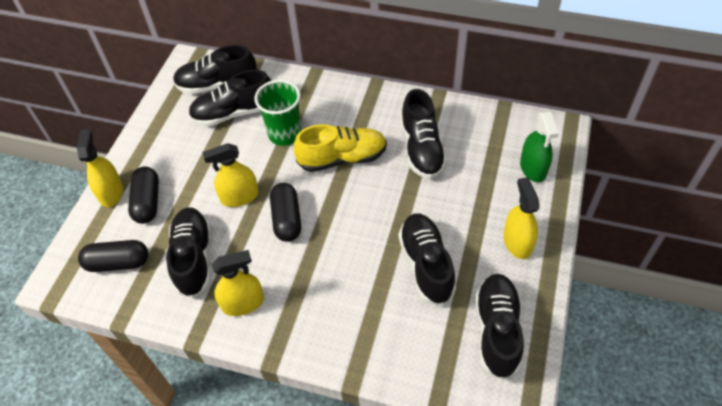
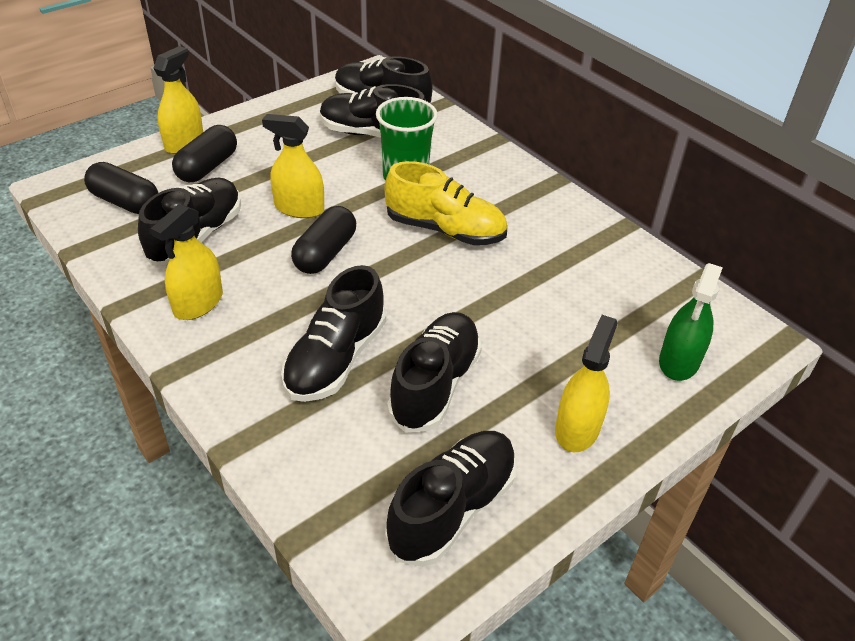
camera: 30 degrees right, 10 degrees down
(243, 303) = (198, 303): yellow spray bottle -> yellow spray bottle turned 105 degrees clockwise
(422, 148) = (549, 267): black shoe -> black shoe (335, 359)

